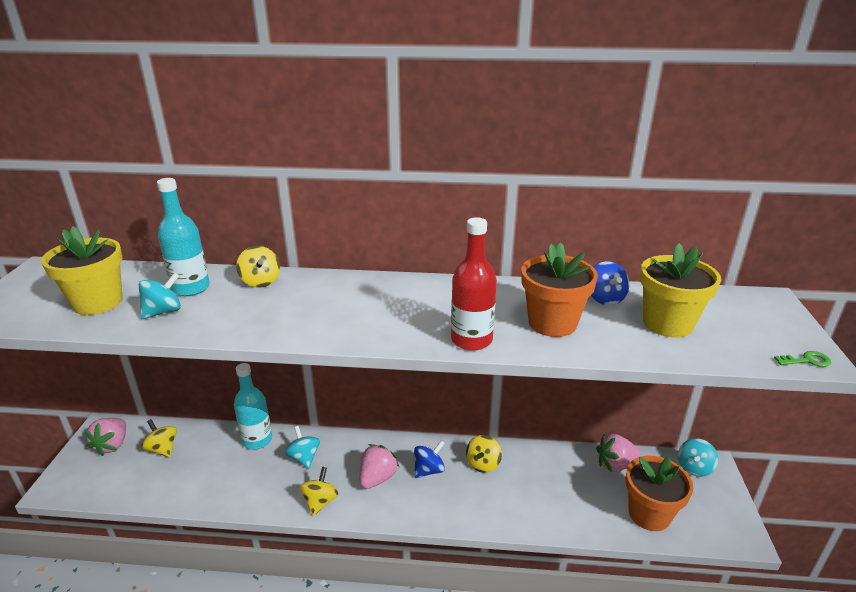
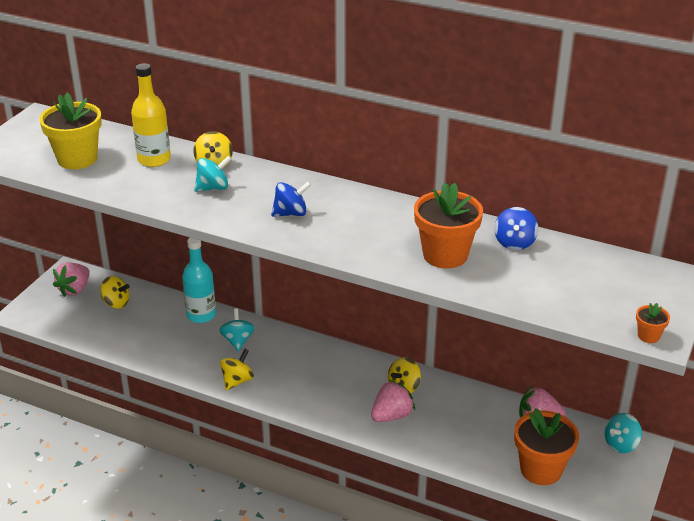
camera: 20 degrees right, 5 degrees up
(162, 449) = (116, 303): yellow spinning top -> yellow spinning top turned 135 degrees clockwise
(163, 312) = (125, 177): turquoise spinning top -> turquoise spinning top (213, 188)
(191, 288) = (154, 159): turquoise bottle -> yellow bottle
(377, 478) = (297, 374): pink strawberry -> pink strawberry (391, 416)
(429, 470) = (348, 379): blue spinning top -> blue spinning top (291, 213)
(471, 340) = (363, 254): red bottle -> none
(667, 323) = (552, 278): yellow flower pot -> none
(806, 360) = (648, 336): green key -> orange flower pot

